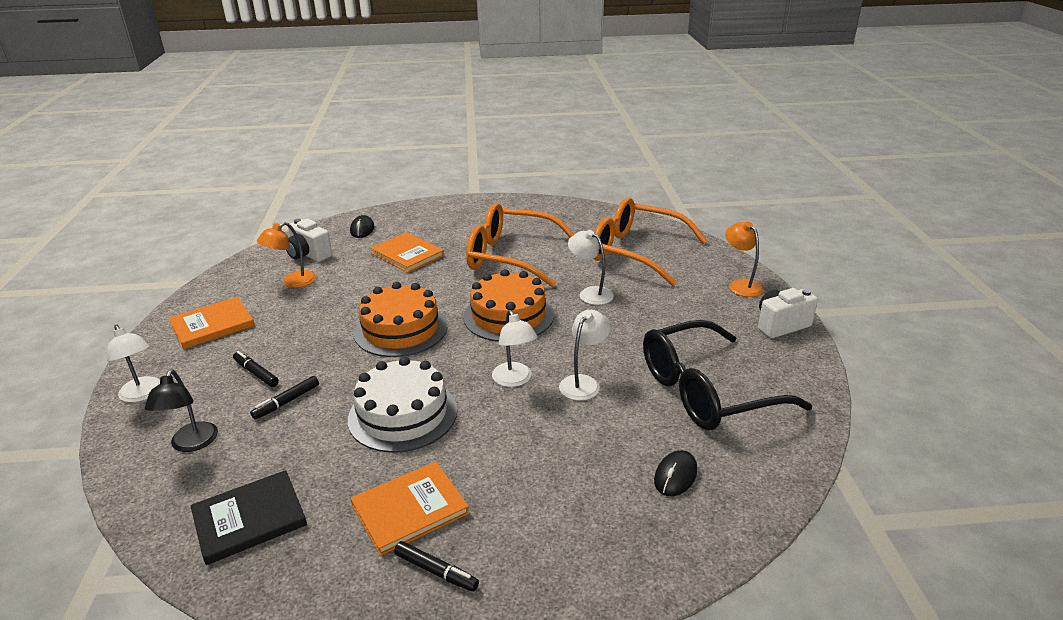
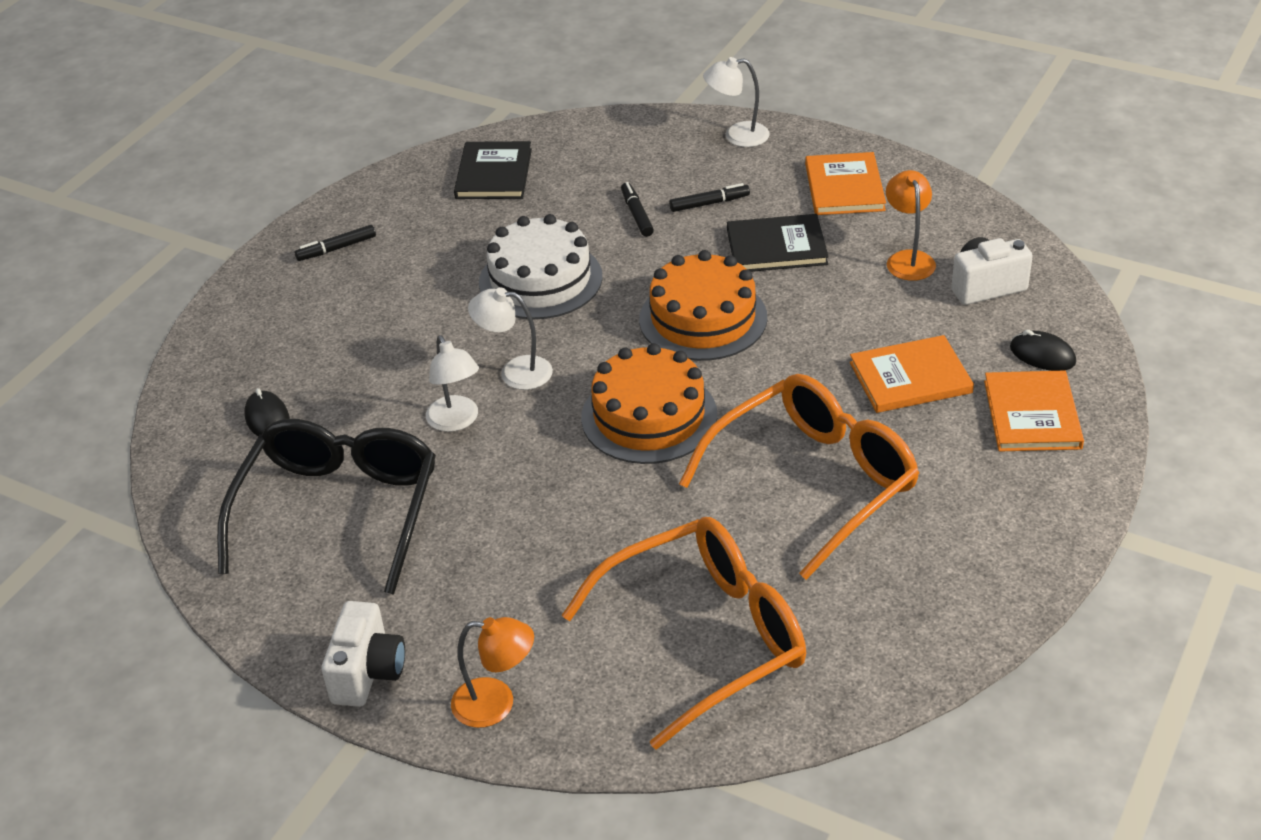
camera: 125 degrees right, 10 degrees up
(191, 444) = (625, 156): black lamp -> none
(302, 328) = (776, 247): none -> black book
(410, 509) = (412, 252): orange book -> orange book (1032, 414)
(590, 293) = (632, 518): white lamp -> none

